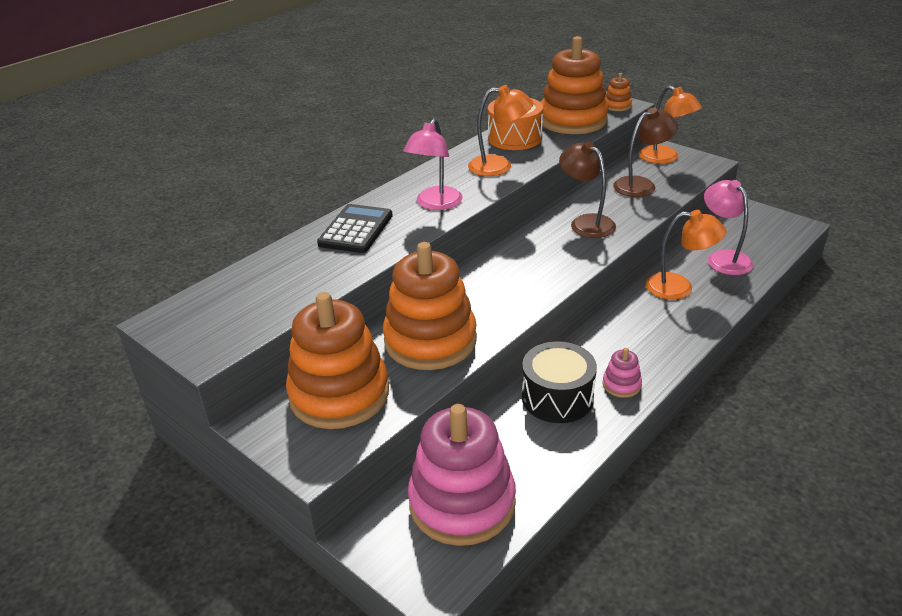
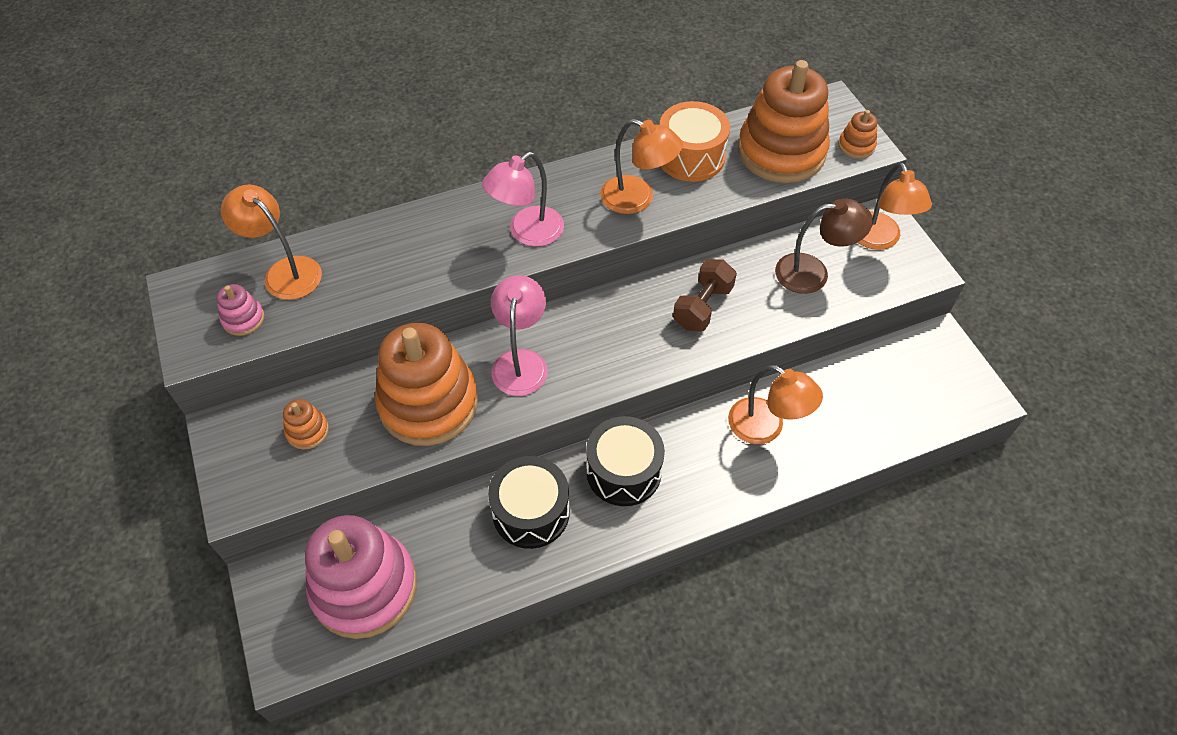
camera: 25 degrees right, 20 degrees up
(251, 282) = (285, 271): none -> orange lamp
(339, 394) = (307, 431): orange stacking toy -> orange stacking toy, size x0.42
(356, 230) = (424, 238): black calculator -> none
(586, 222) = (702, 307): brown lamp -> brown dumbbell
(604, 347) = (623, 471): none -> black drum
(621, 385) = (603, 527): pink stacking toy -> pink stacking toy (243, 319)
(723, 258) = (851, 408): pink lamp -> pink lamp (521, 362)

